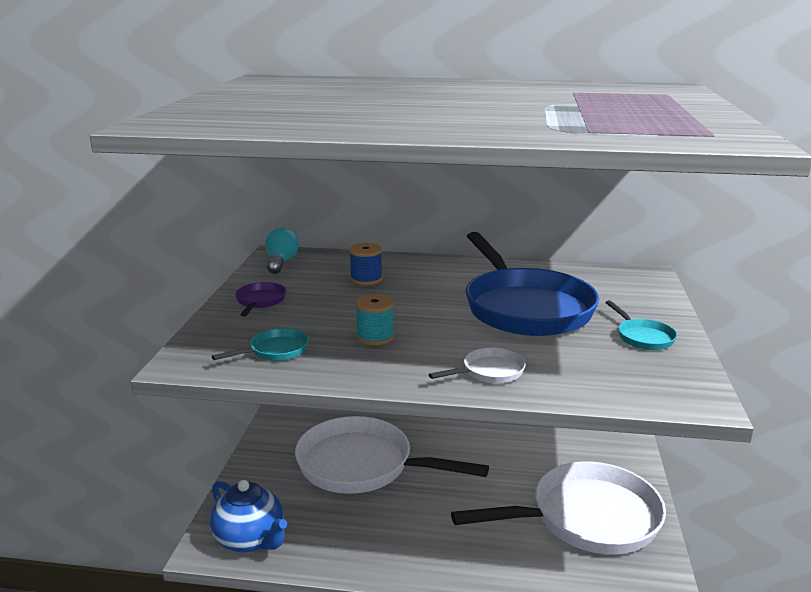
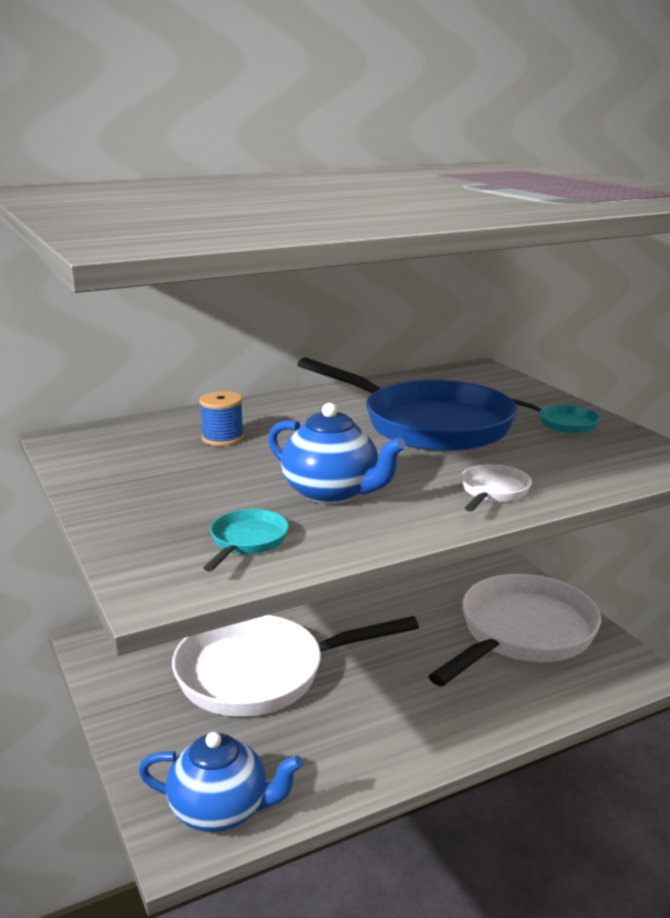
camera: 35 degrees left, 0 degrees up
(260, 301) = (134, 495): purple pan -> none
(281, 262) = (85, 446): turquoise light bulb -> none
(375, 337) = (332, 493): turquoise spool -> blue teapot

